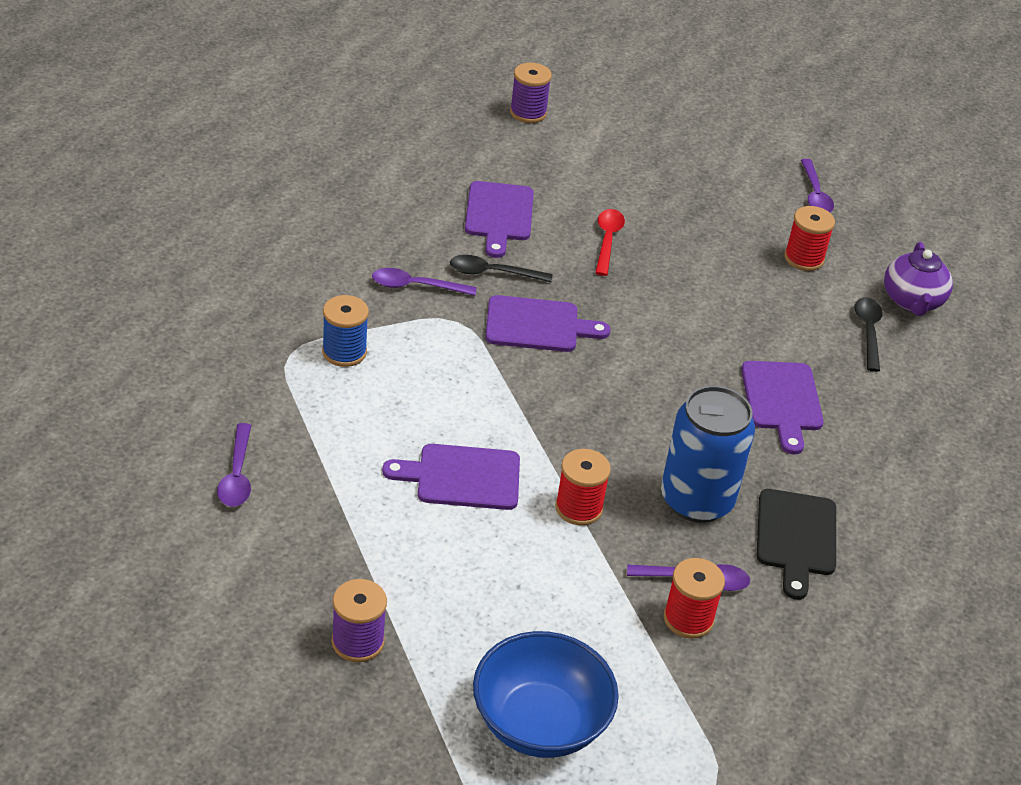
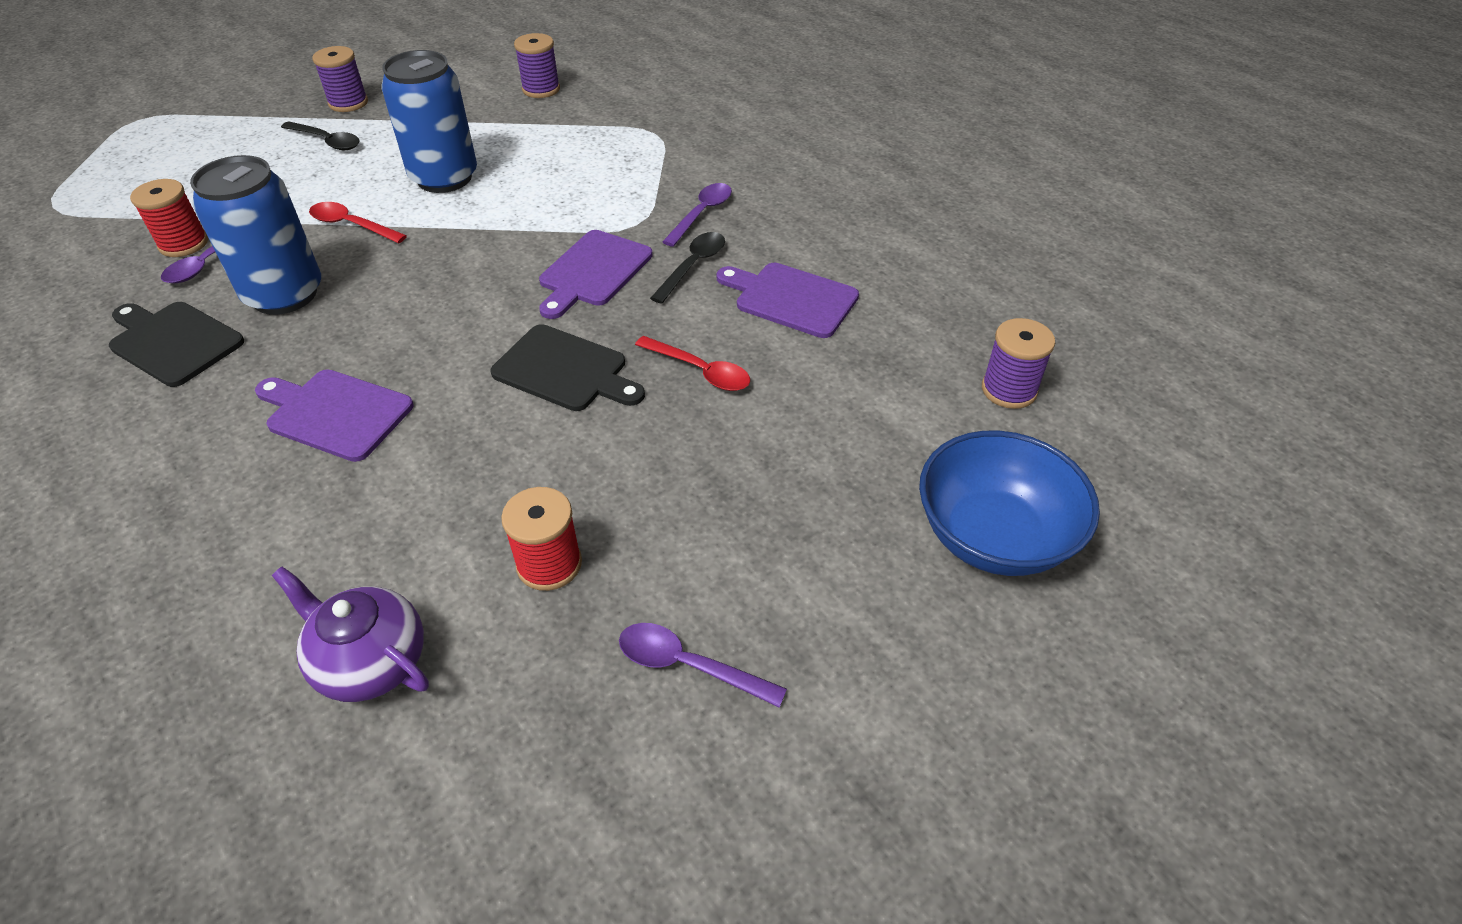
camera: 120 degrees right, 5 degrees up
(237, 475) = (541, 89): purple spoon -> purple spool
(344, 352) = (638, 157): blue spool -> none
(462, 477) = (444, 178): purple cutting board -> blue can
(540, 723) = (199, 151): blue bowl -> blue bowl (993, 536)
(579, 508) = (351, 225): red spool -> red spoon
(655, 303) = (565, 370): none -> black cutting board
(868, 331) = (361, 564): black spoon -> black spoon (327, 141)

